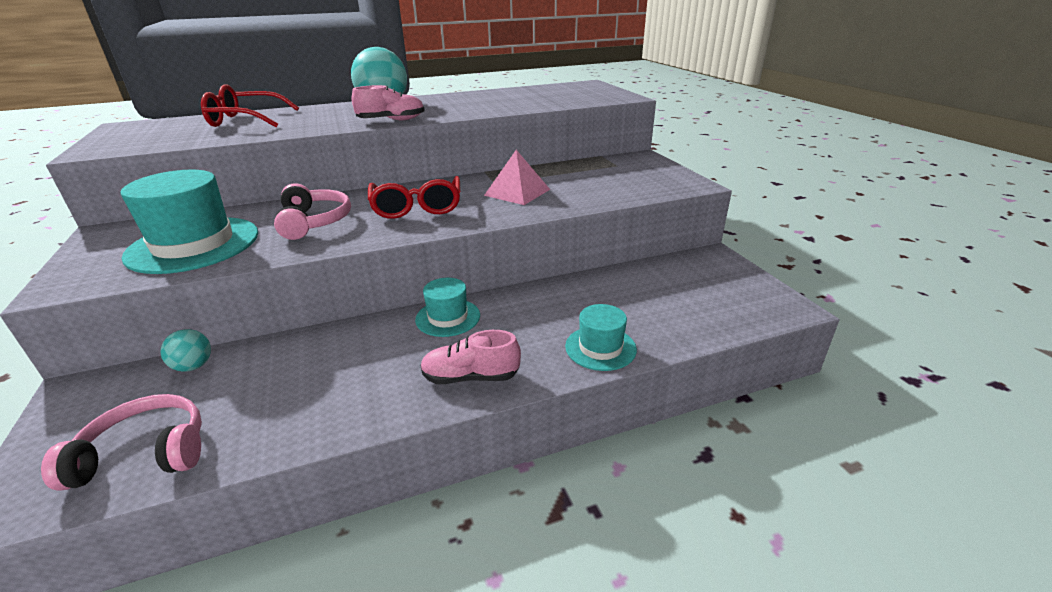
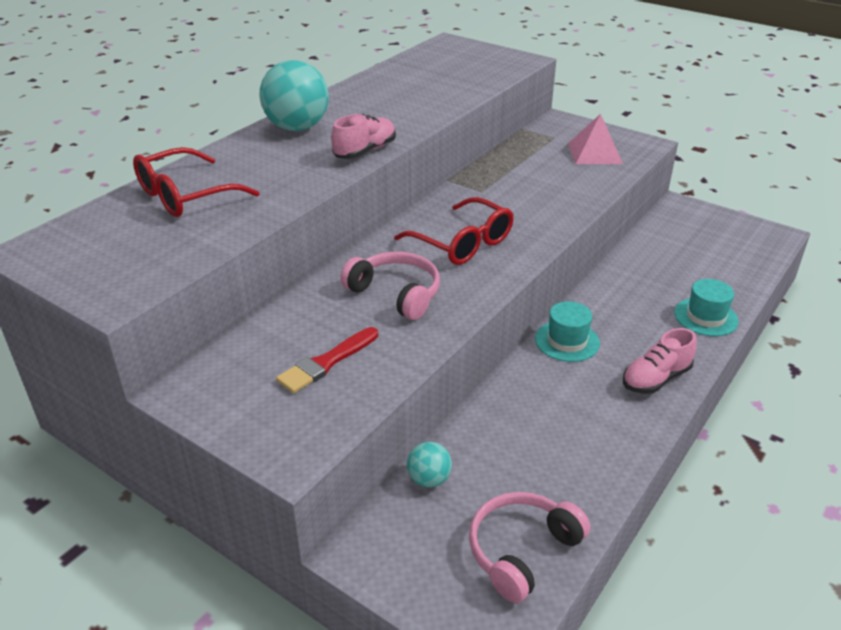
camera: 35 degrees left, 5 degrees up
(193, 244) = (326, 362): turquoise hat -> red brush
(517, 192) = (521, 196): pink pyramid -> pink pyramid (594, 153)

